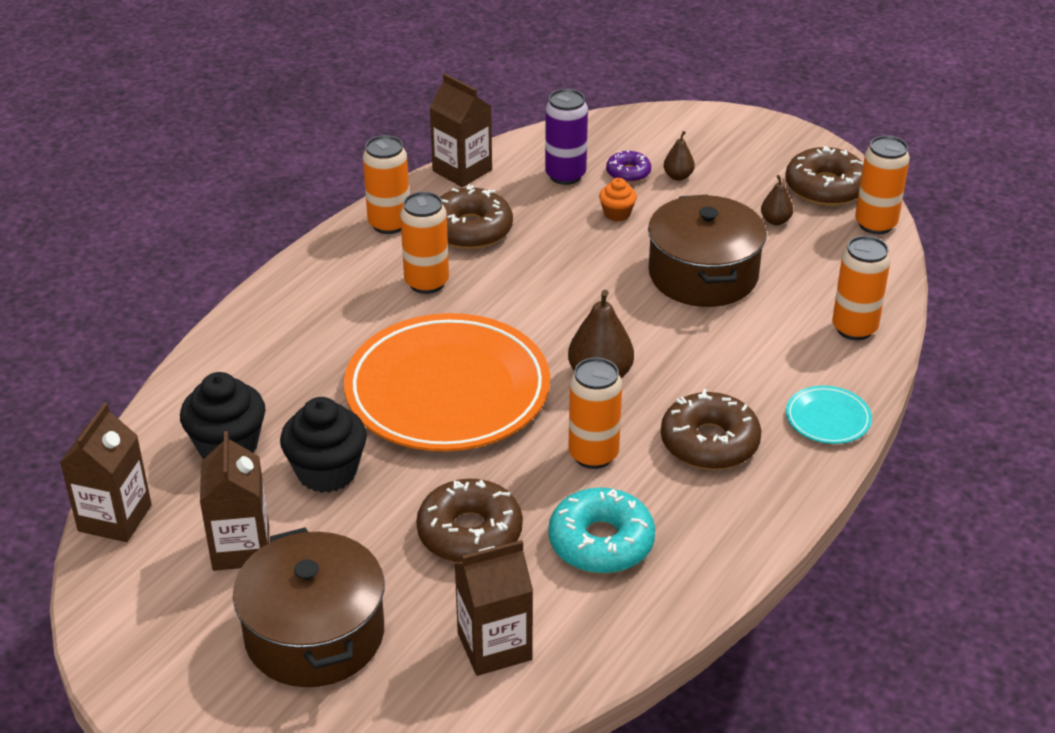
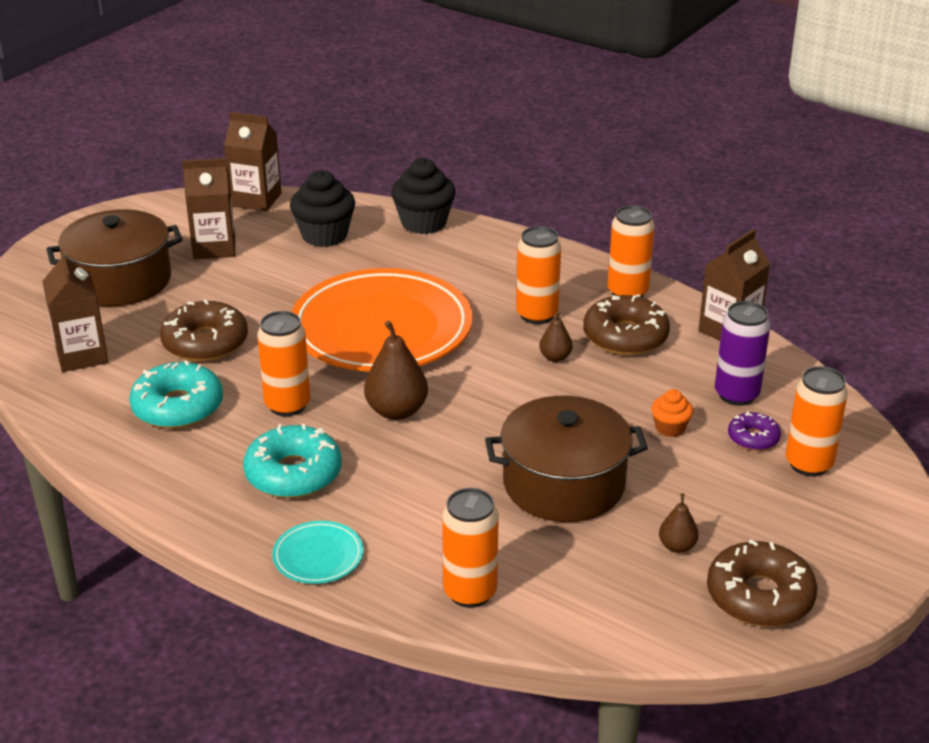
camera: 90 degrees right, 5 degrees down
(327, 472) = (288, 277): black cupcake -> black cupcake (423, 223)
(678, 176) = (754, 474): brown pear -> brown pear (555, 357)
(709, 442) = (293, 474): brown donut -> turquoise donut
(875, 224) = (684, 634): orange can -> orange can (809, 464)

